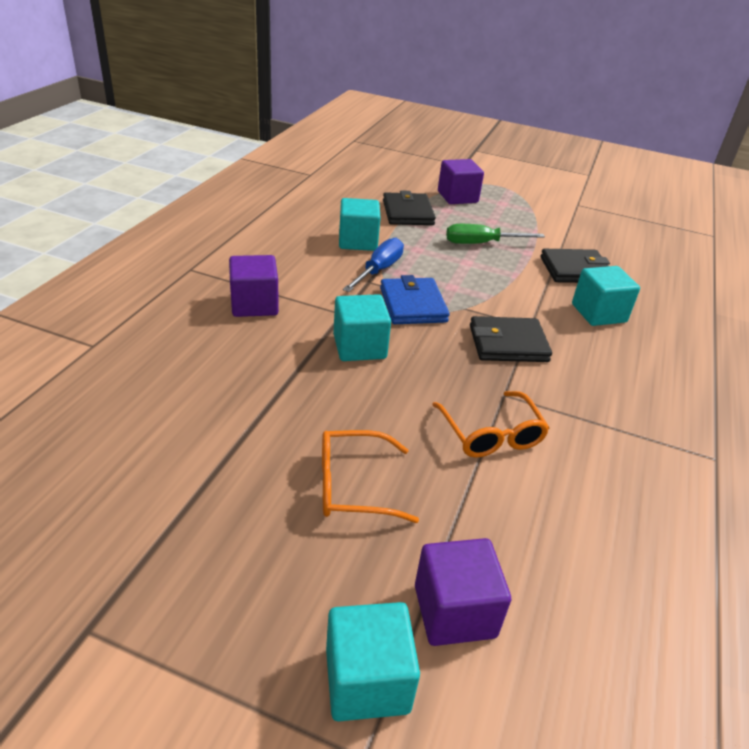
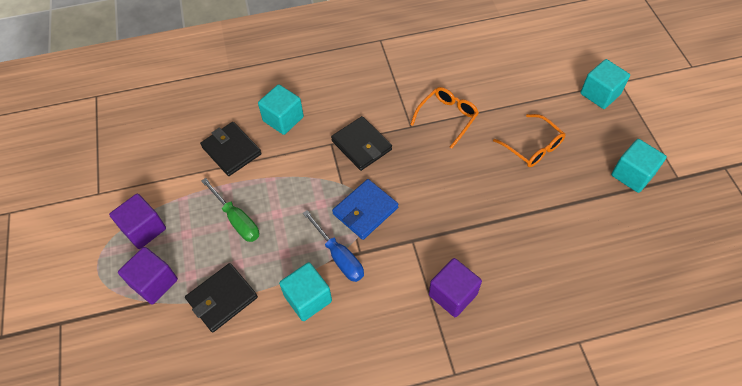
camera: 120 degrees left, 20 degrees up
(359, 347) = (436, 209): turquoise cube -> turquoise cube (632, 174)
(378, 270) = (339, 256): blue screwdriver -> blue screwdriver turned 120 degrees counterclockwise
(454, 611) = (551, 85): purple cube -> purple cube (144, 229)

